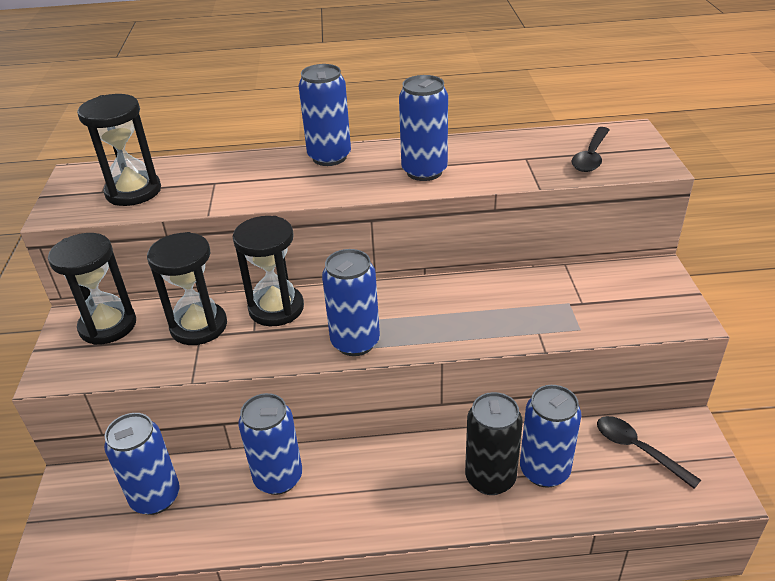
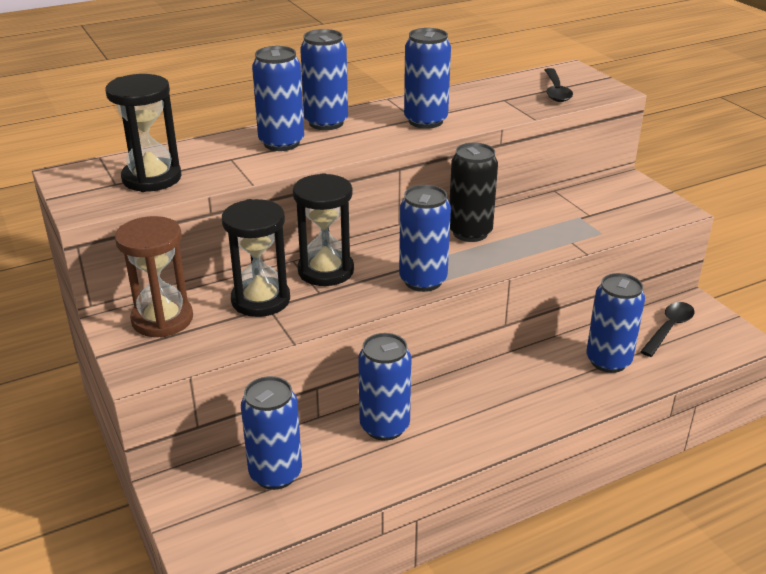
camera: 25 degrees left, 5 degrees down
(108, 326) = (162, 319): black hourglass -> brown hourglass
(271, 173) = (281, 143): none -> blue can
(490, 478) = (569, 377): black can -> black can (470, 233)
(638, 450) = (669, 328): black spoon -> black spoon turned 105 degrees clockwise

